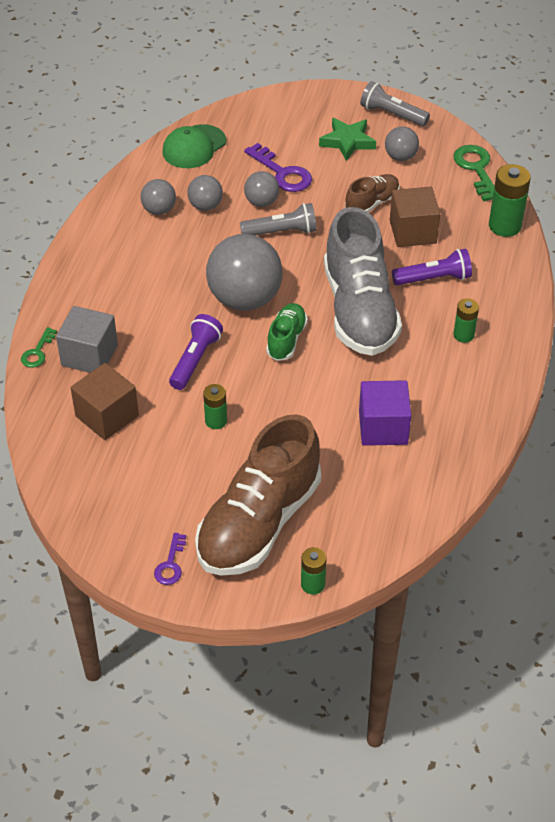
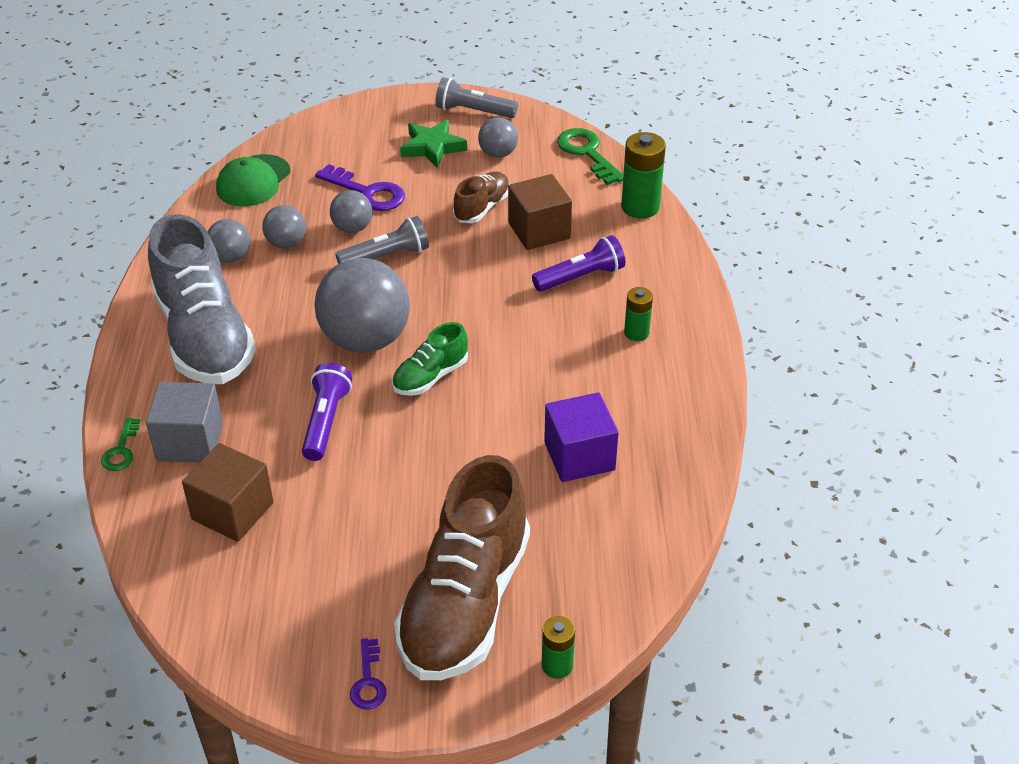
camera: 15 degrees left, 5 degrees down
(216, 421) = (373, 489): green battery -> none
(286, 339) = (430, 376): green shoe -> green shoe turned 135 degrees counterclockwise
(359, 310) = (506, 327): grey shoe -> grey shoe (204, 336)

